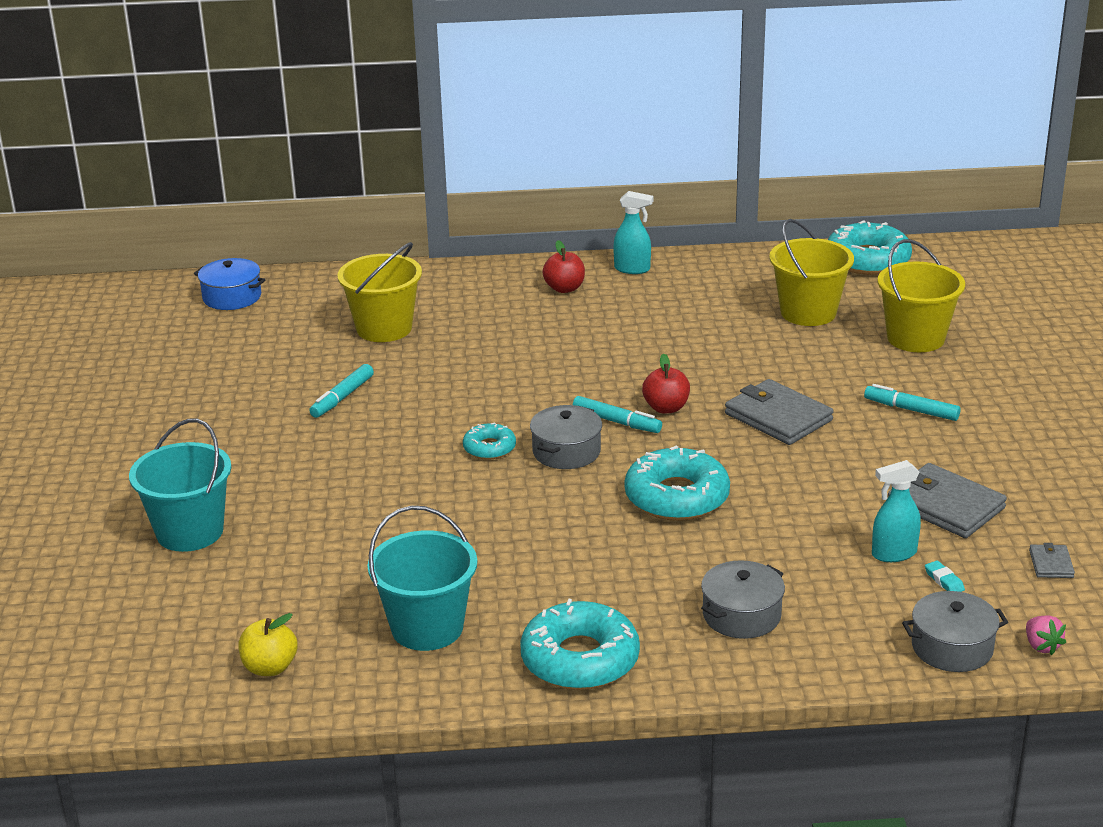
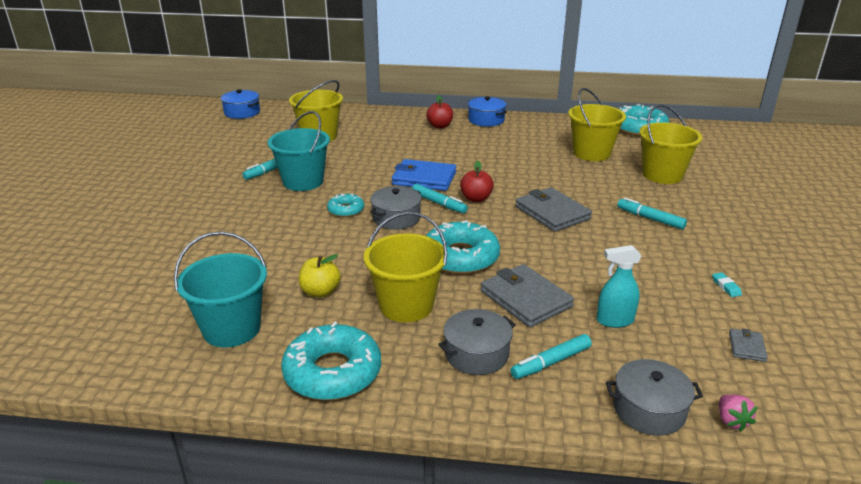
camera: 10 degrees right, 0 degrees up
(189, 532) = (118, 239): turquoise bucket -> turquoise bucket (303, 181)
(270, 667) = (99, 343): yellow apple -> yellow apple (320, 292)
(579, 384) = (424, 178): none -> blue wallet
(632, 269) = (486, 120): turquoise spray bottle -> blue pot
(633, 569) = (406, 305): none -> yellow bucket
(831, 612) = (551, 362): none -> turquoise marker
(944, 581) = (652, 349): turquoise eraser -> turquoise eraser (726, 287)
(945, 506) = (664, 289): grey wallet -> grey wallet (525, 299)

